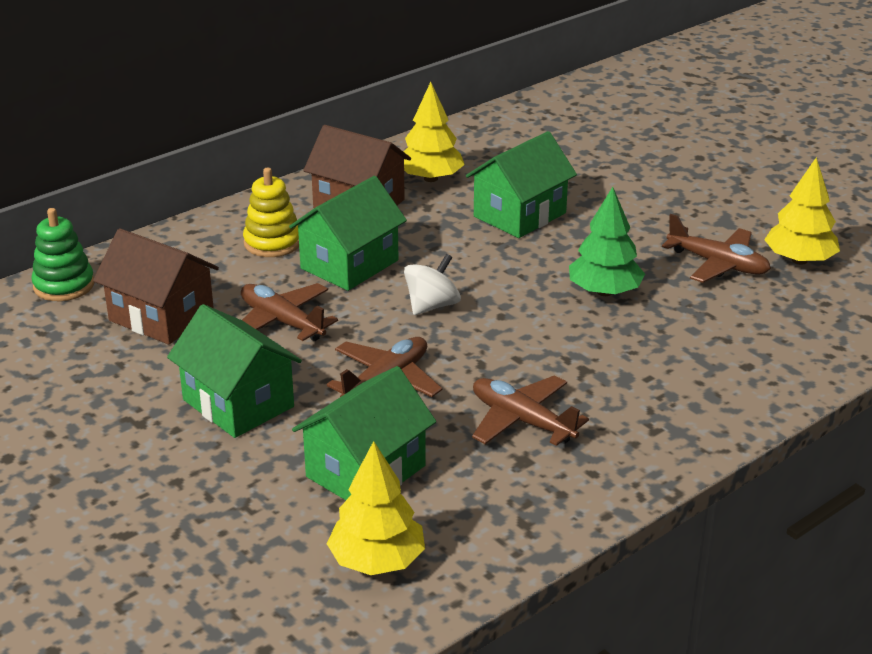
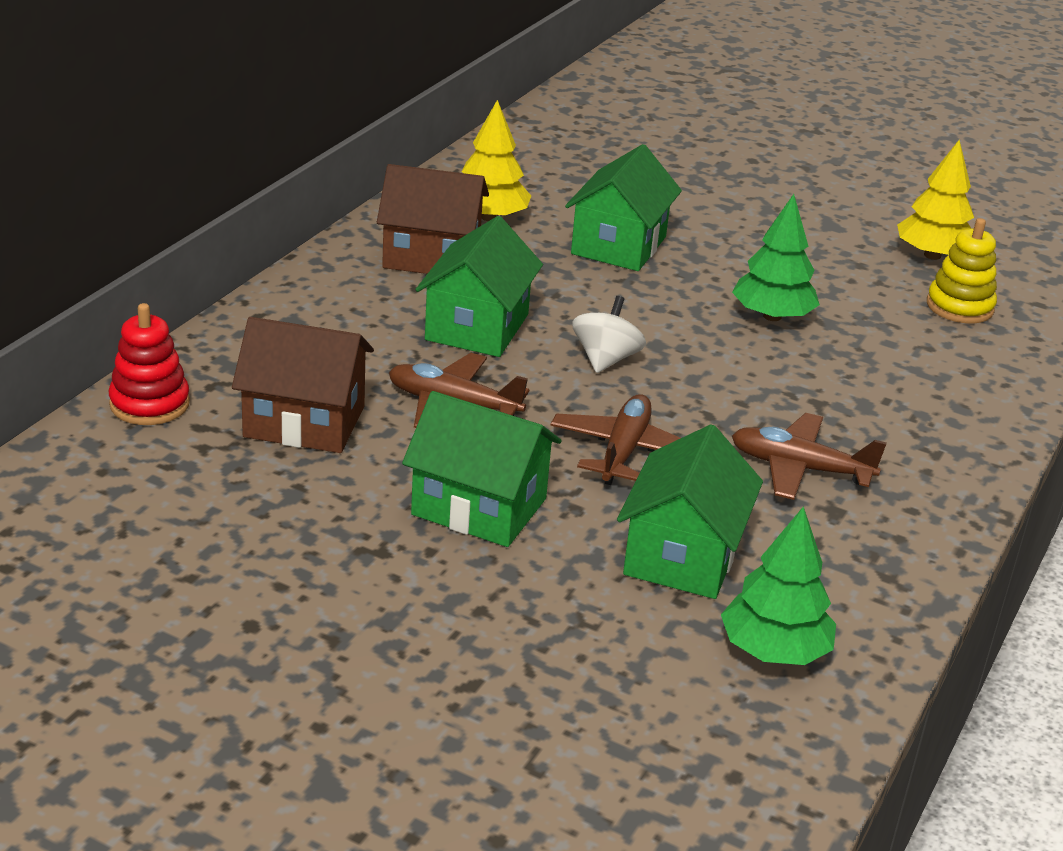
camera: 25 degrees left, 0 degrees up
(64, 285) = (149, 404): green stacking toy -> red stacking toy
(272, 243) = (367, 315): yellow stacking toy -> yellow stacking toy (959, 307)
(377, 561) = (774, 651): yellow tree -> green tree
(718, 264) = (859, 271): brown plane -> none

